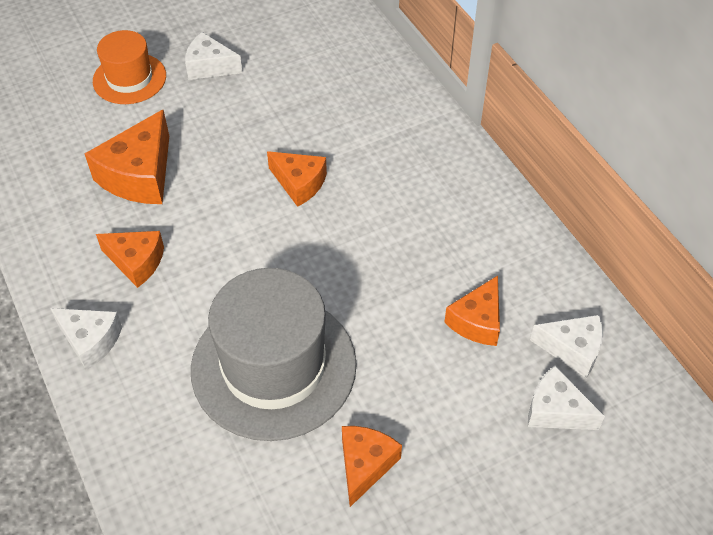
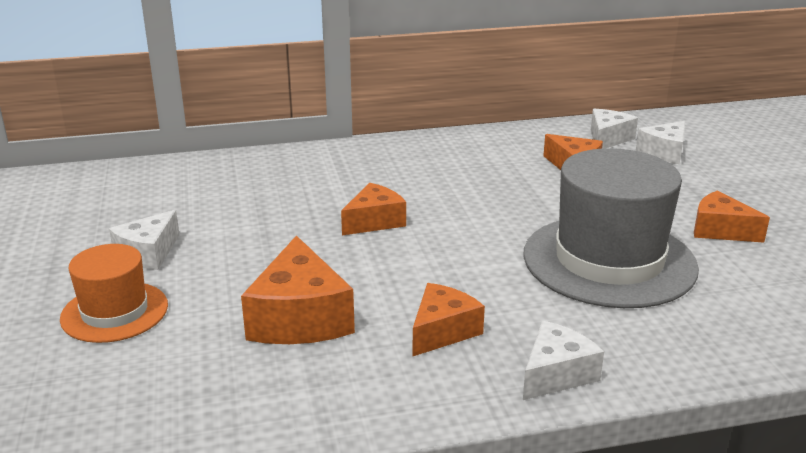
camera: 75 degrees left, 25 degrees down
(139, 175) = (300, 318): orange cheese -> orange cheese turned 45 degrees clockwise

